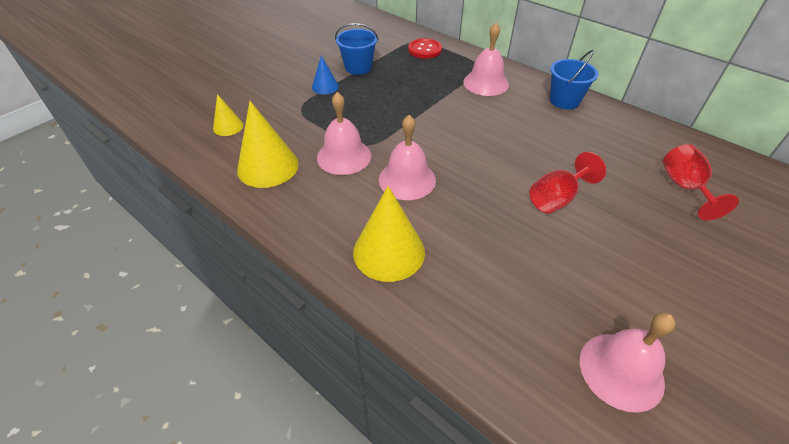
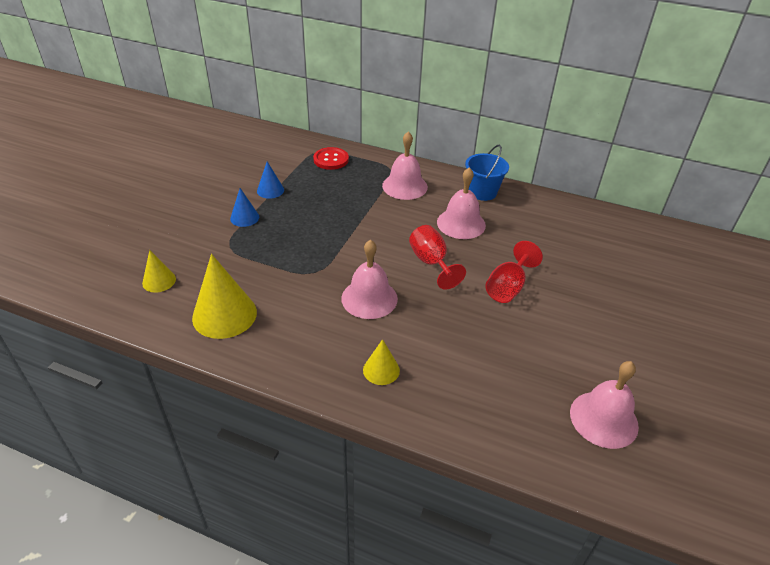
camera: 20 degrees left, 5 degrees down
(344, 156) = (298, 288): pink bell -> pink bell (461, 223)
(358, 67) = (270, 190): blue bucket -> blue cone
(389, 251) = (381, 370): yellow cone -> yellow cone, size x0.54
(684, 187) = (605, 255): red goblet -> red goblet (431, 262)

